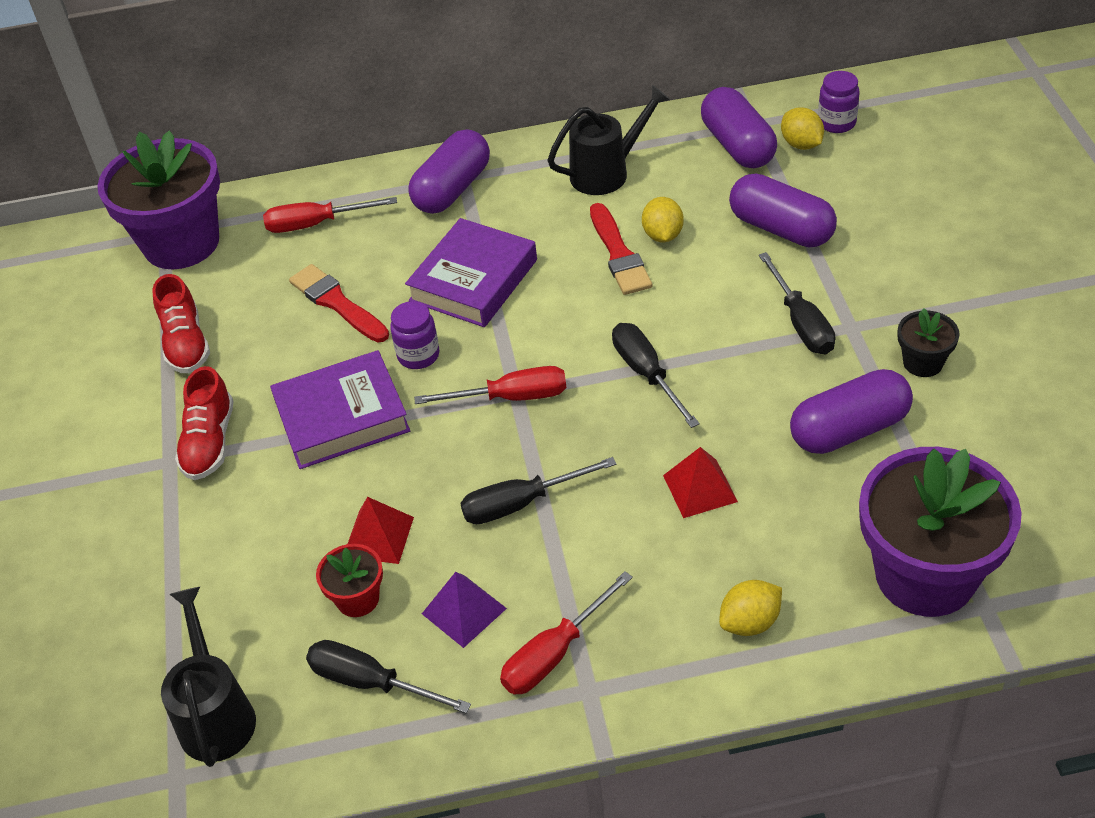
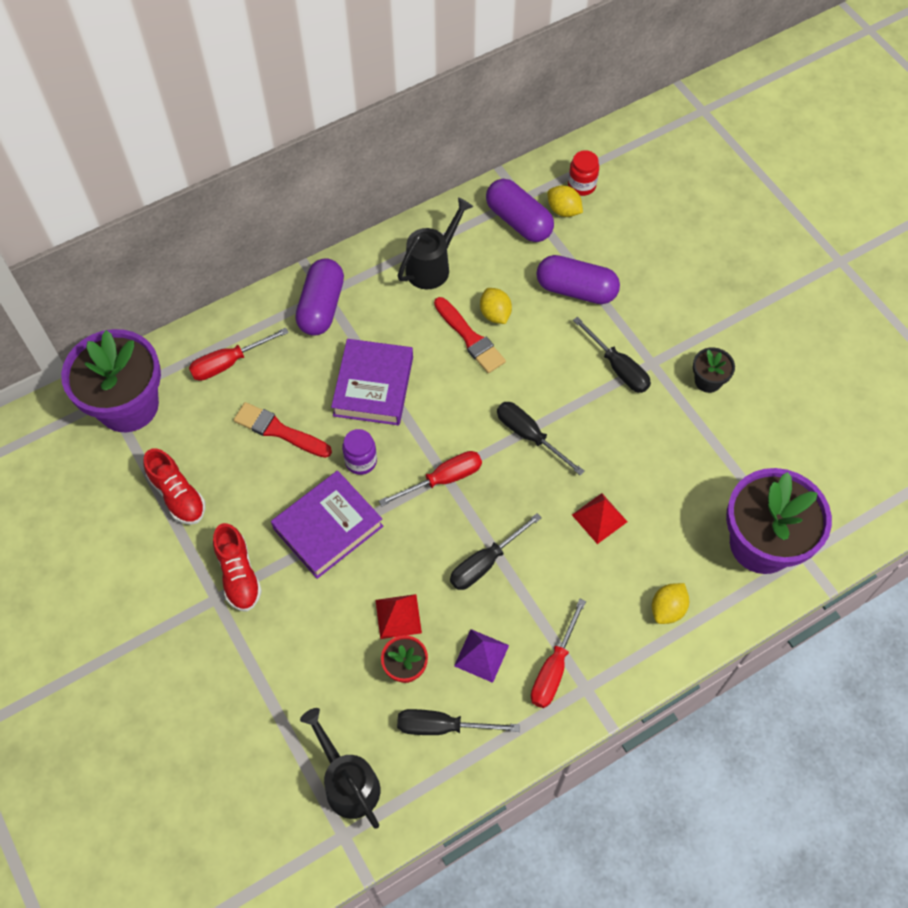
camera: 25 degrees left, 15 degrees up
(836, 123) = (581, 185): purple jar -> red jar
(849, 429) = (679, 446): purple capsule -> none

